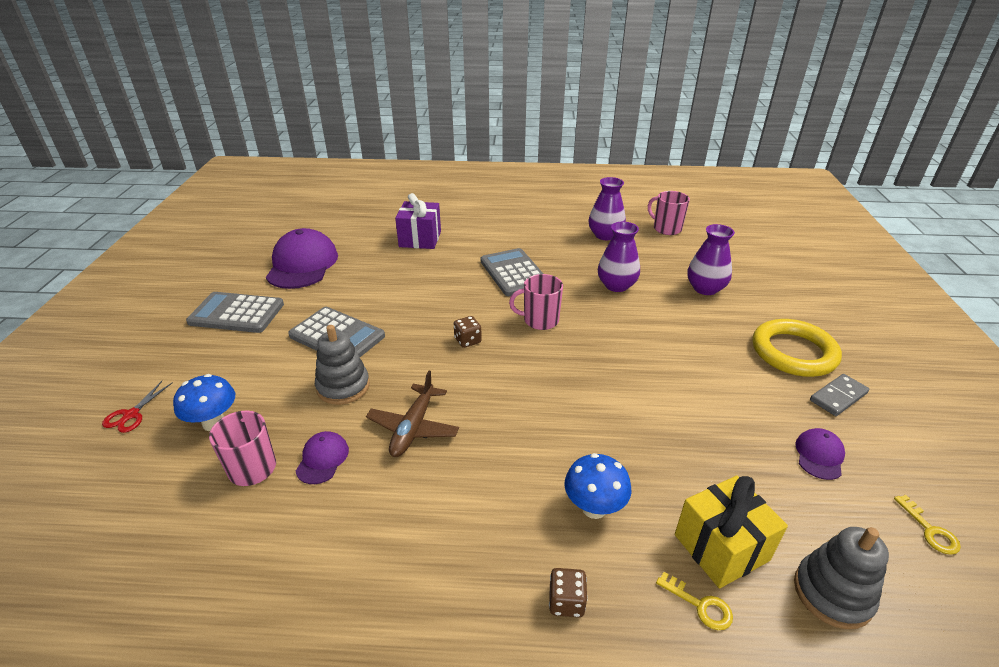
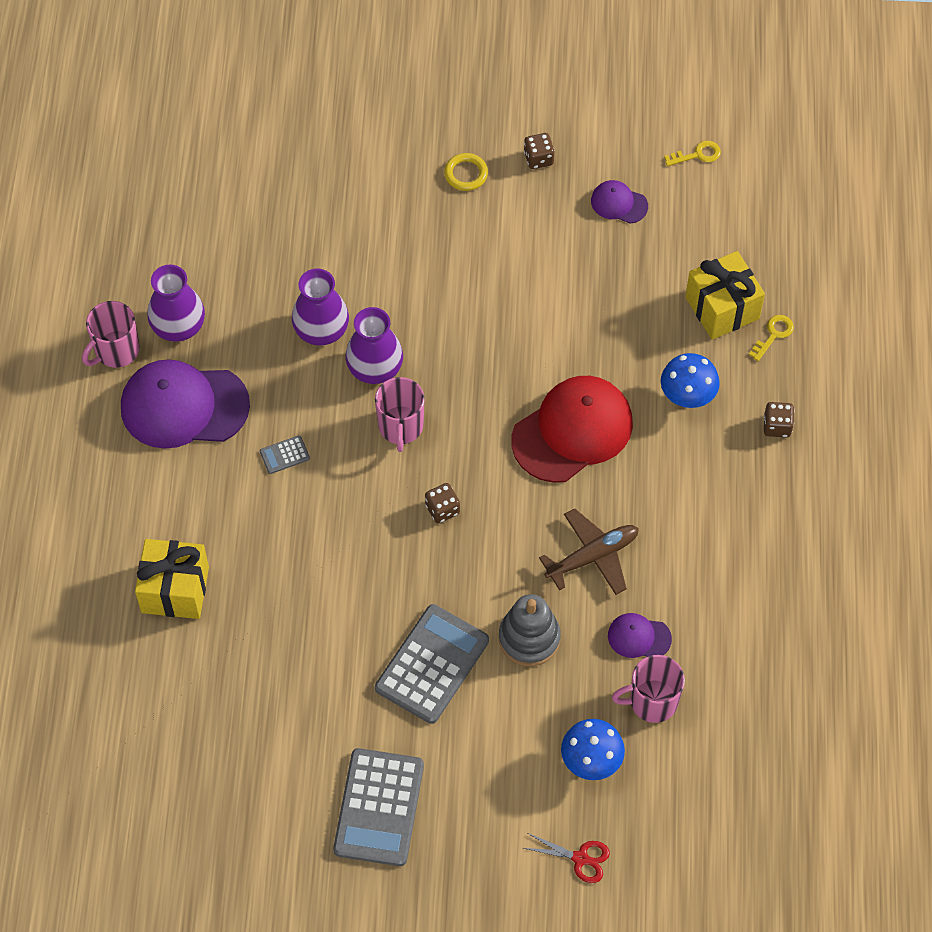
camera: 90 degrees left, 25 degrees up
(302, 264) = (247, 752): purple cap -> purple cap (184, 406)
(413, 428) = (593, 556): brown plane -> brown plane turned 45 degrees counterclockwise
(420, 239) = (175, 589): purple gift -> yellow gift
(514, 273) = (284, 455): grey calculator -> grey calculator, size x0.42
(544, 416) = (572, 431): none -> red cap
(666, 228) = (162, 241): pink mug -> pink mug (116, 350)
(705, 288) = (332, 229): purple vase -> purple vase (375, 368)
(793, 352) = (466, 174): yellow ring -> yellow ring, size x0.47
(832, 593) = (758, 244): grey stacking toy -> none
(838, 397) = (538, 158): grey domino -> brown dice

